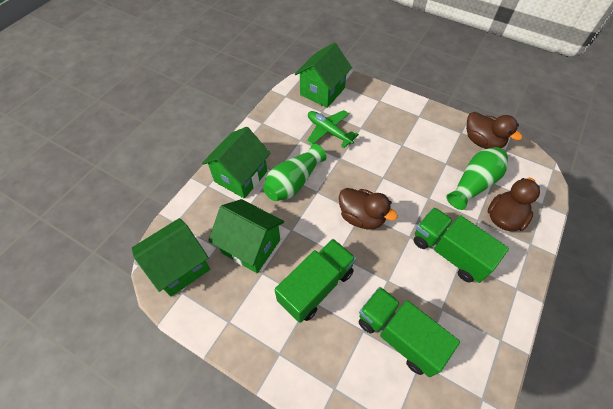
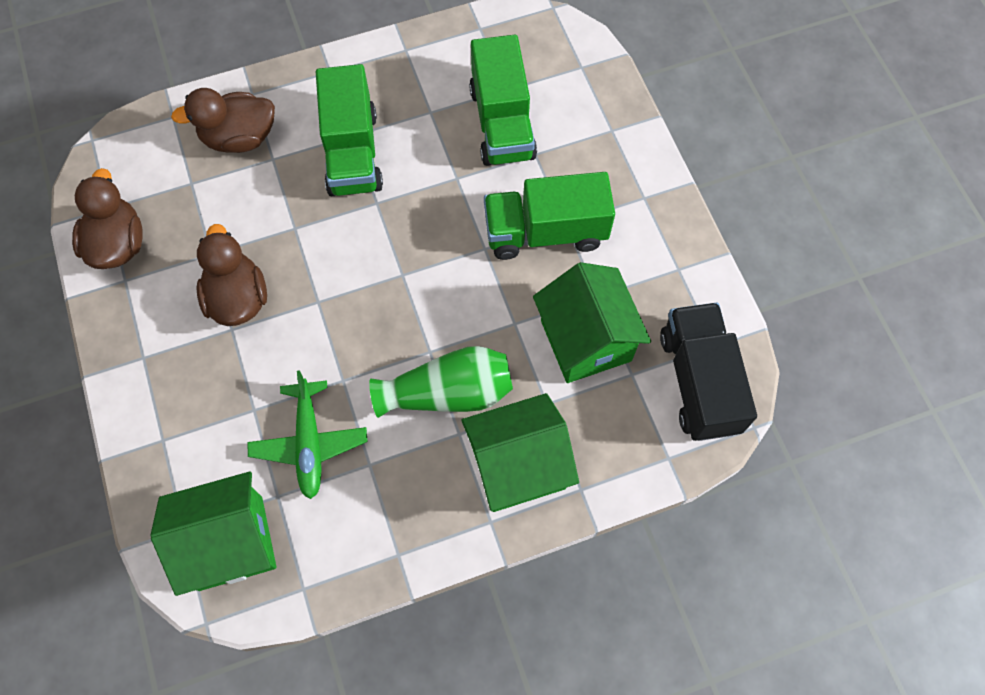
camera: 140 degrees left, 10 degrees up
(180, 267) = (699, 382): green house -> black truck
(361, 217) = (408, 270): brown duck -> brown duck (238, 298)
(474, 184) = (215, 200): green vase -> none

